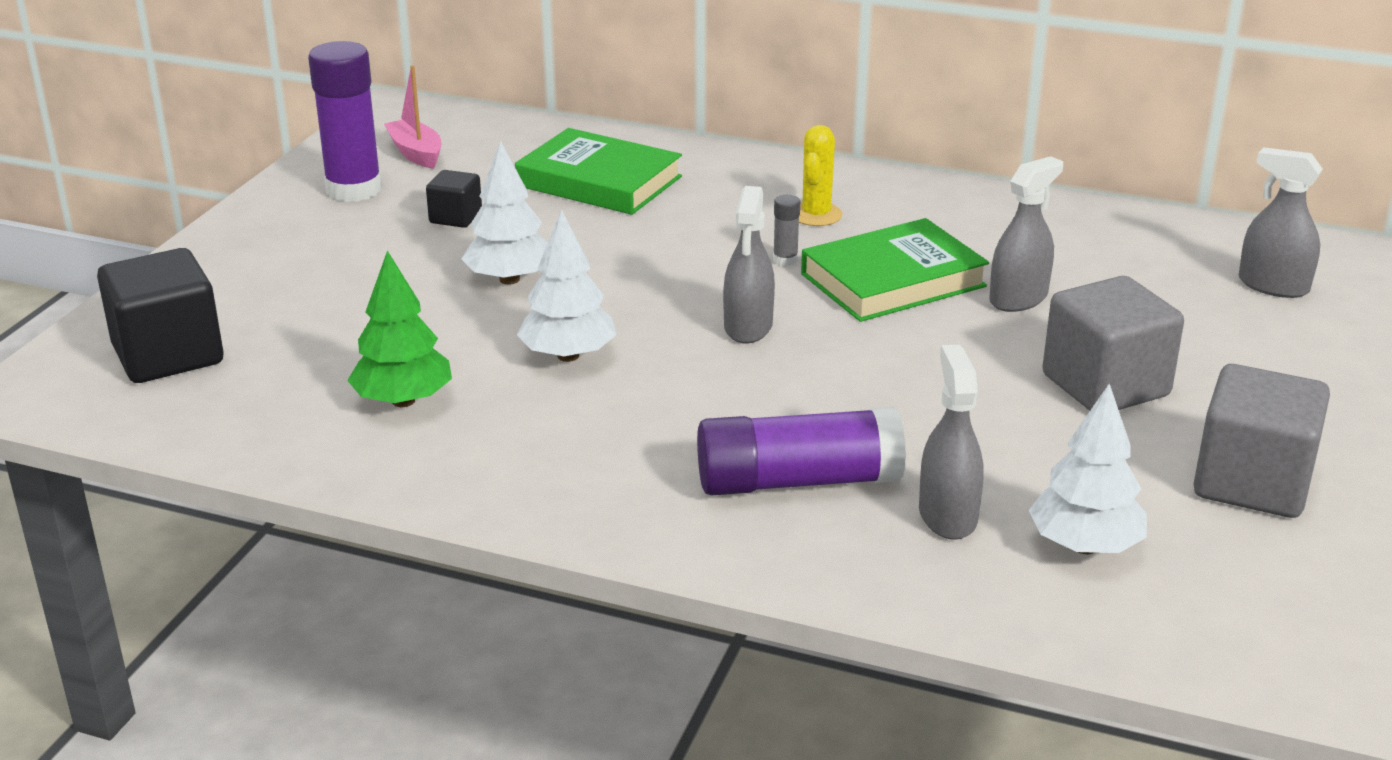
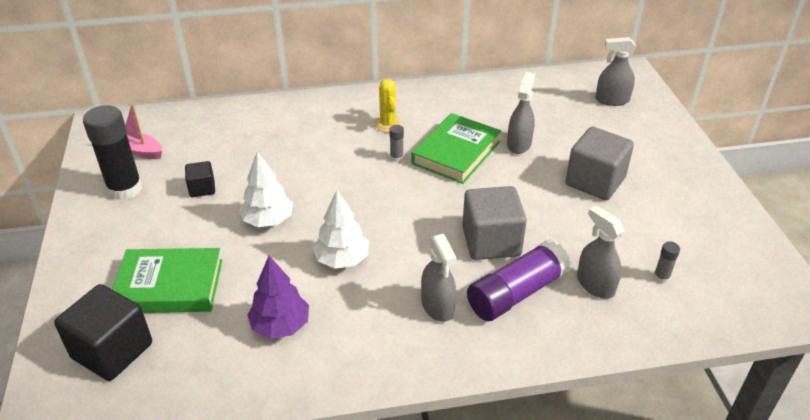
camera: 30 degrees left, 10 degrees up
(354, 189) = (125, 189): purple glue stick -> black glue stick
(403, 401) = (280, 326): green tree -> purple tree
(599, 181) = (260, 138): green book -> green book (169, 286)
(748, 327) = (414, 206): grey spray bottle -> grey spray bottle (437, 306)
(1084, 546) = (661, 277): white tree -> grey glue stick
(1252, 483) = (692, 213): grey cube -> grey cube (491, 242)

